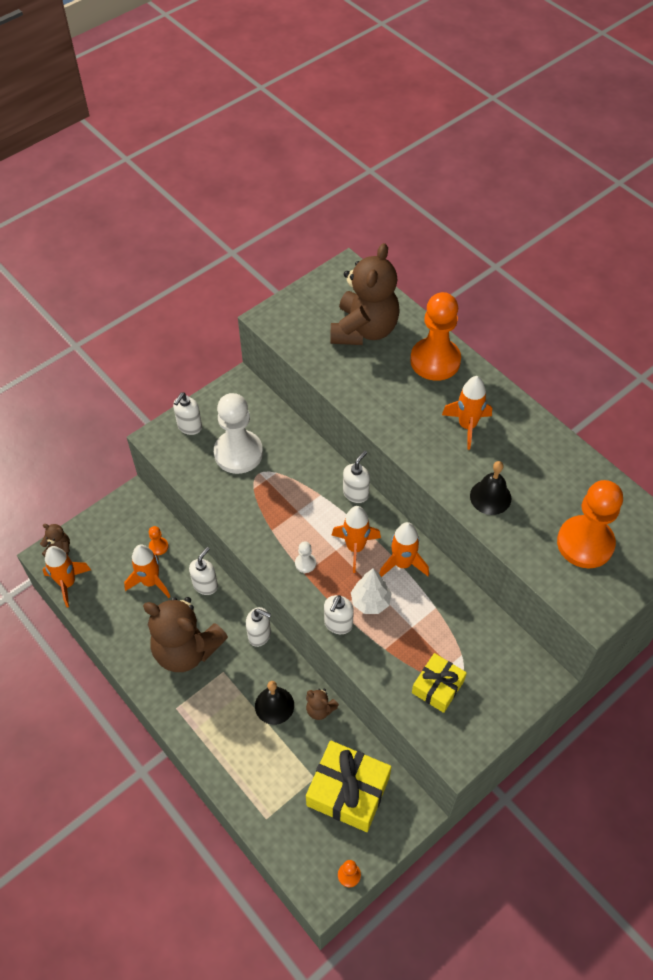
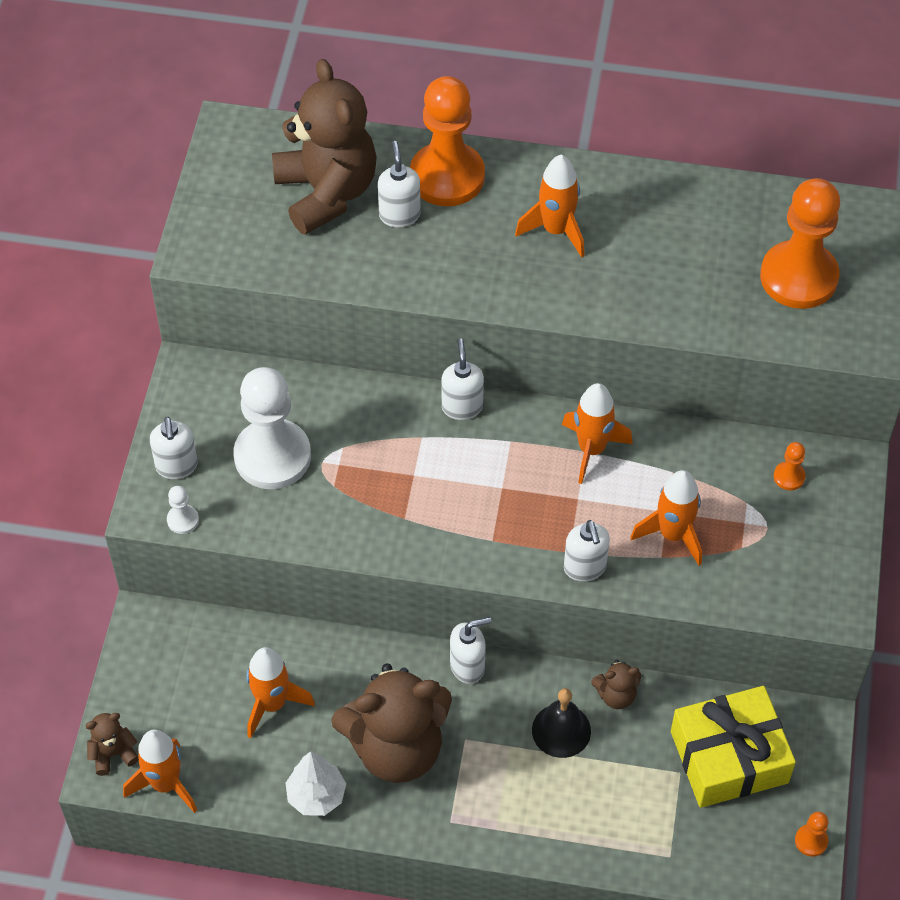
camera: 40 degrees left, 0 degrees up
(158, 546) = (239, 655): orange pawn -> orange pawn (789, 477)
(205, 585) = (345, 658): white soap dispenser -> white soap dispenser (399, 215)
(305, 563) = (482, 528): white pawn -> white pawn (183, 520)
(355, 548) = (521, 469): orange rocket -> orange rocket (672, 534)
(370, 602) = (596, 517): white tree -> white tree (316, 796)
(437, 686) = (754, 555): yellow gift -> none
(490, 497) = (656, 294): black bell -> none

